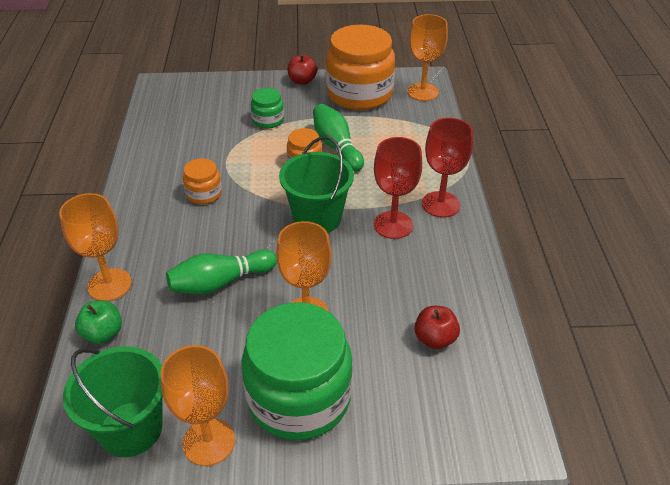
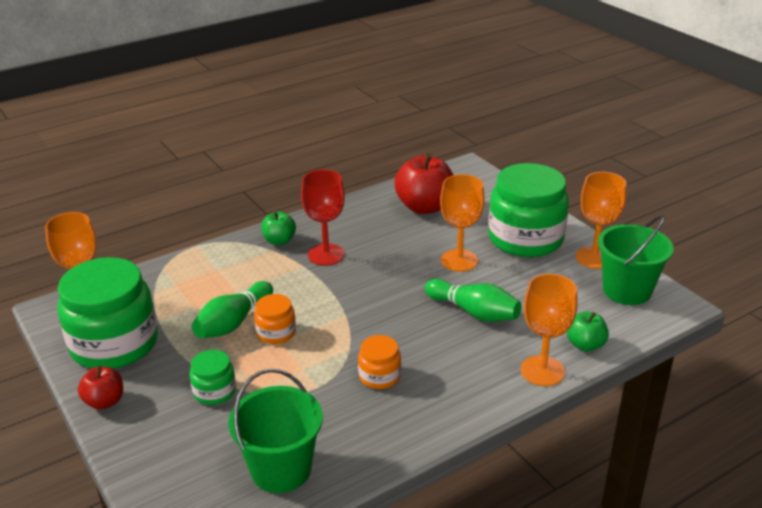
camera: 120 degrees left, 10 degrees down
(317, 218) = (352, 294): green bucket -> green bucket (281, 469)
(359, 94) = (114, 344): orange jar -> green jar
(435, 339) = (424, 207): red apple -> red apple, size x1.83
(440, 204) = (279, 241): red goblet -> green apple

